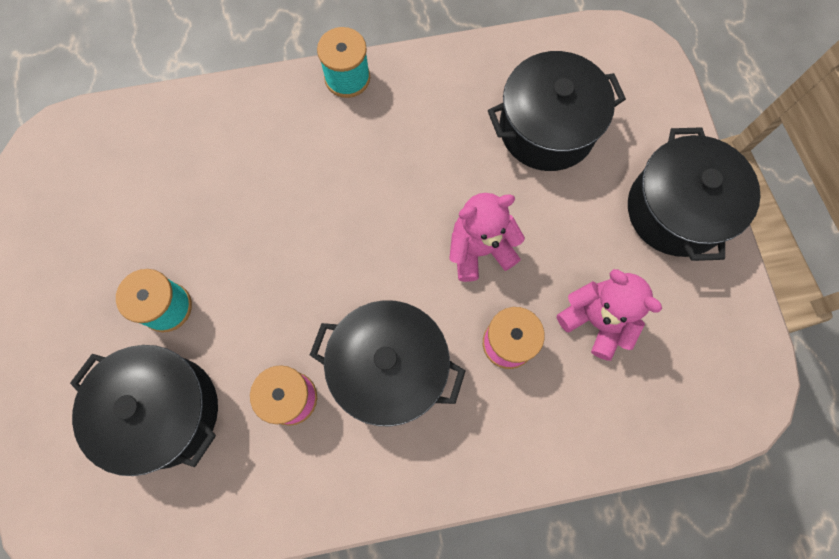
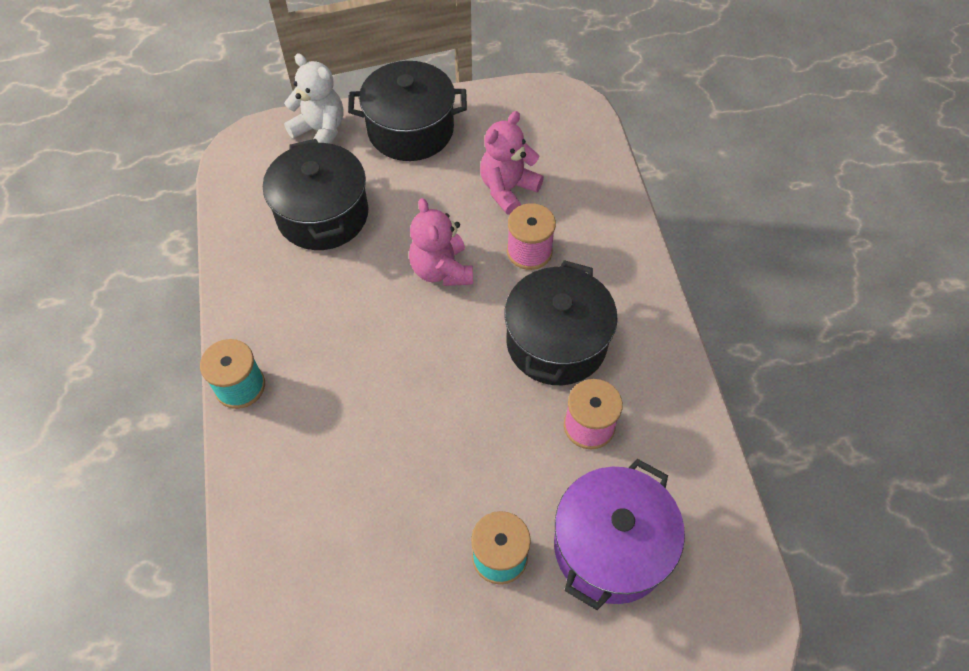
camera: 90 degrees left, 15 degrees down
(165, 411) = (610, 546): black pot -> purple pot
(663, 116) = (320, 131): none -> white teddy bear

